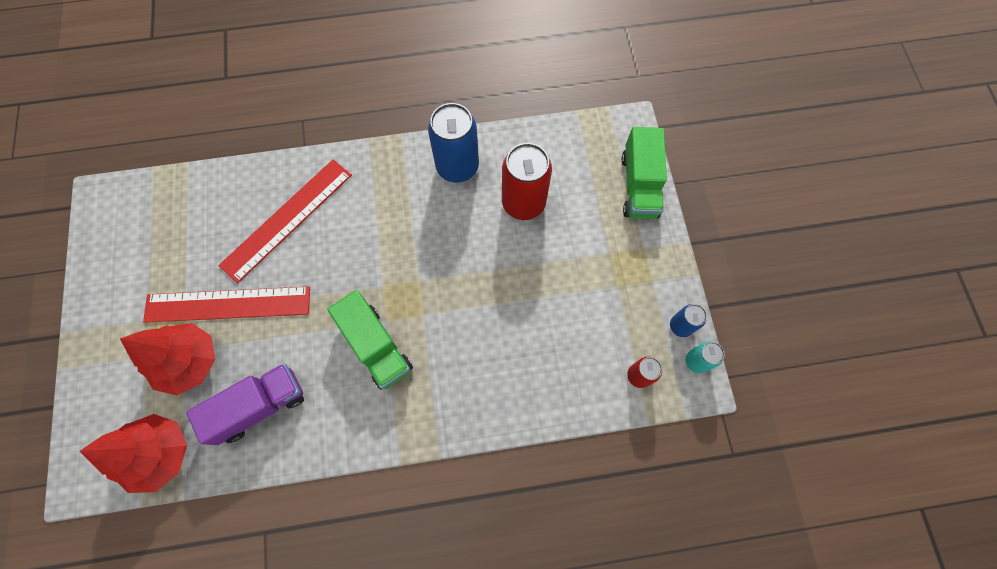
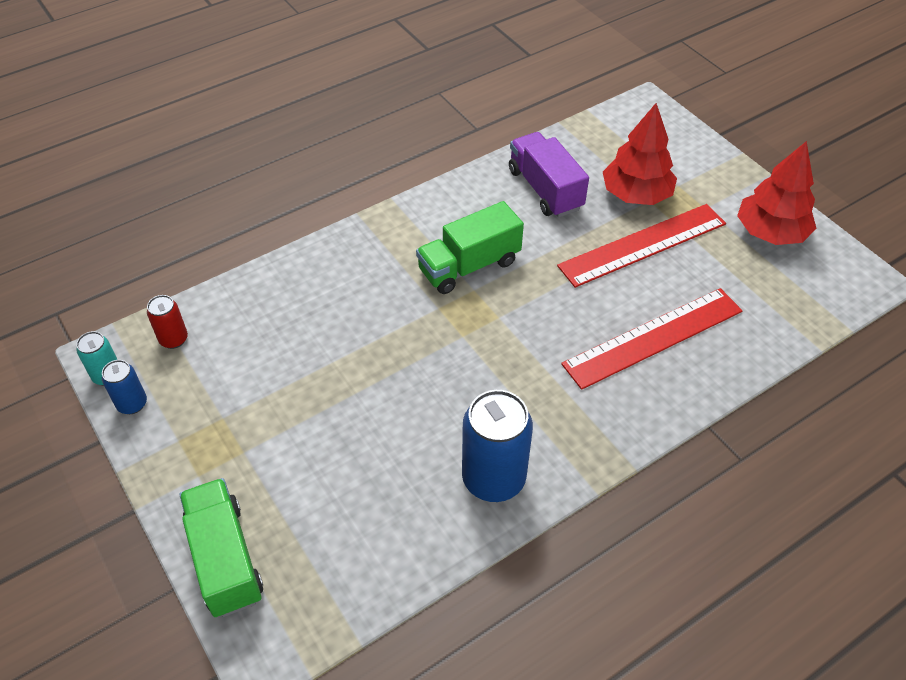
camera: 155 degrees right, 20 degrees down
(160, 453) = (601, 137): red tree -> red tree (770, 232)
(259, 406) = (545, 189): purple truck -> purple truck turned 120 degrees clockwise
(287, 219) = (653, 337): red ruler -> red ruler turned 45 degrees clockwise
(376, 346) = (469, 266): green truck -> green truck turned 60 degrees counterclockwise
(523, 203) = (381, 468): red can -> none

